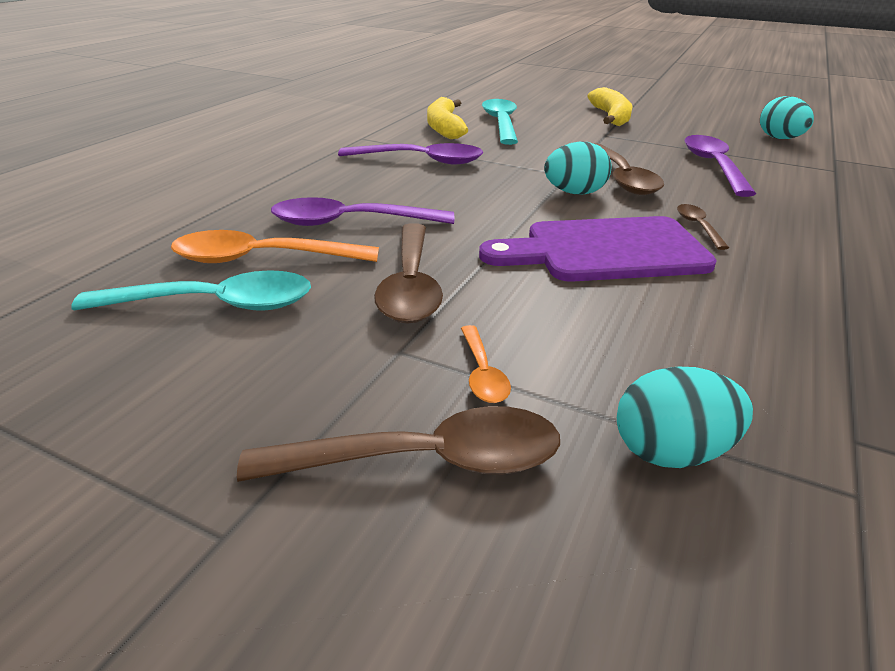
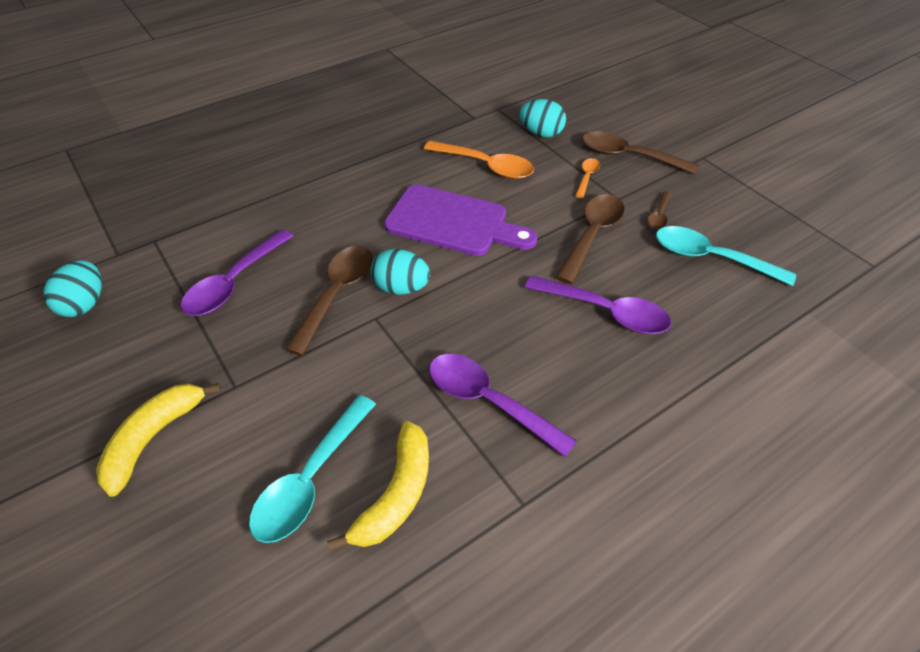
camera: 150 degrees left, 15 degrees up
(262, 259) = (679, 290): orange spoon -> orange spoon (486, 166)
(698, 226) = (367, 221): brown spoon -> brown spoon (659, 216)

